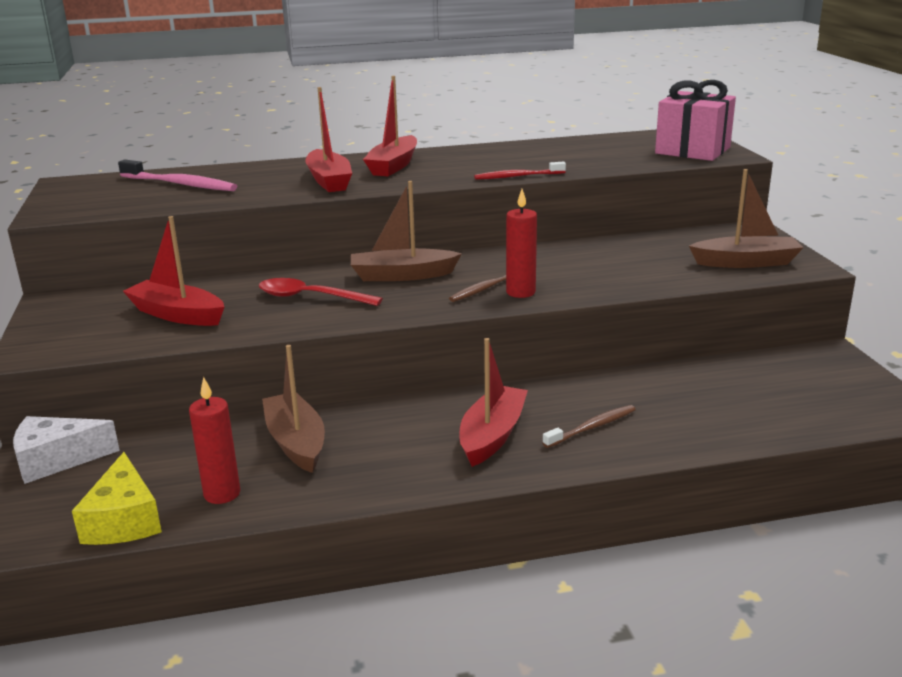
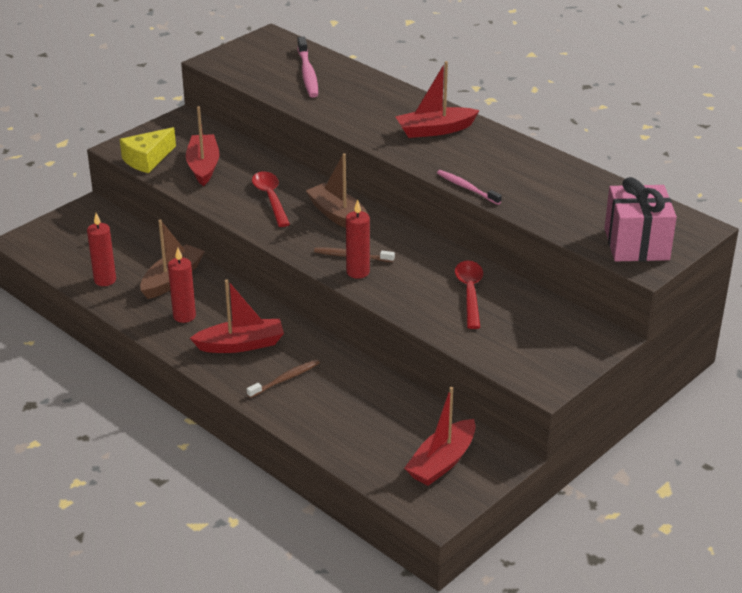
camera: 55 degrees right, 10 degrees up
(57, 460) = (92, 215): white cheese -> none
(124, 520) = (60, 263): yellow cheese -> yellow cheese (147, 159)
(329, 181) = (373, 120): red boat -> red boat (442, 462)
(386, 457) = (184, 316): none -> red candle
(518, 176) = (467, 188): red toothbrush -> pink toothbrush
(591, 427) = (285, 379): brown toothbrush -> brown toothbrush turned 60 degrees counterclockwise
(621, 257) = (469, 293): none -> red spoon
(746, 262) = (521, 353): brown boat -> none

